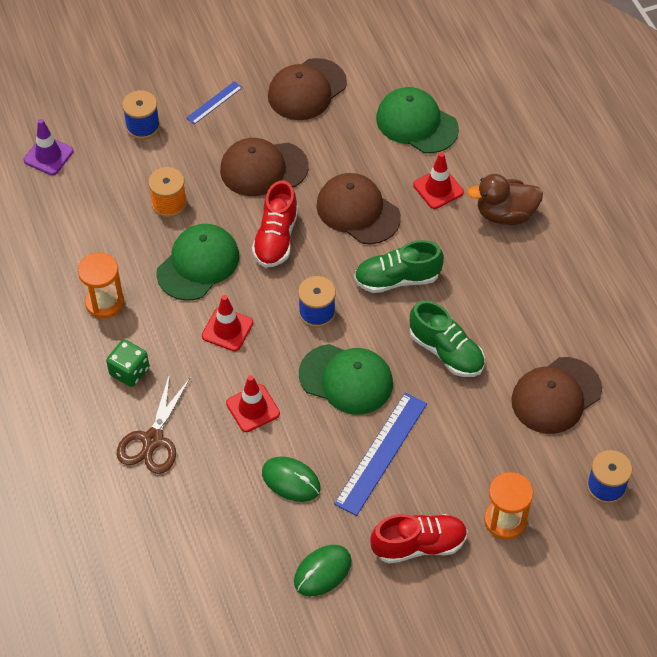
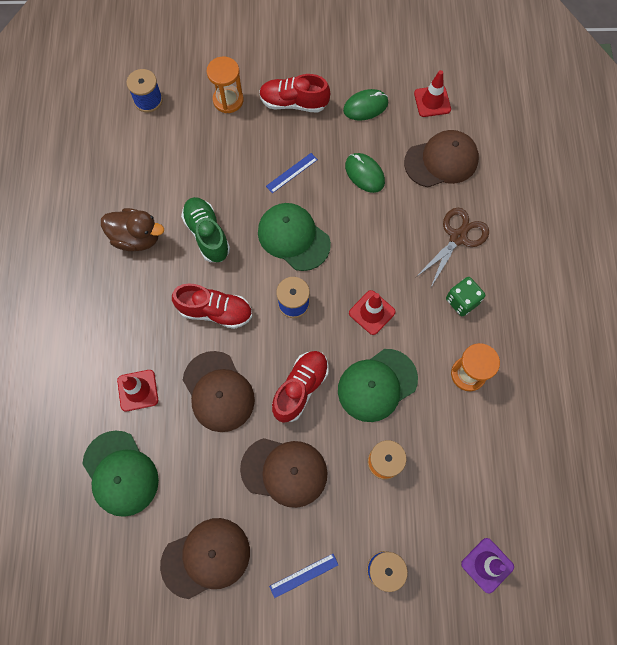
camera: 160 degrees left, 15 degrees up
(253, 408) = (373, 238): red traffic cone -> red traffic cone (432, 101)
(381, 453) = (292, 173): blue ruler -> blue ruler, size x0.53
(397, 279) = (215, 311): green shoe -> red shoe
(505, 214) = (95, 343): brown duck -> brown duck (137, 238)
(556, 395) = (145, 173): brown cap -> brown cap (441, 161)

